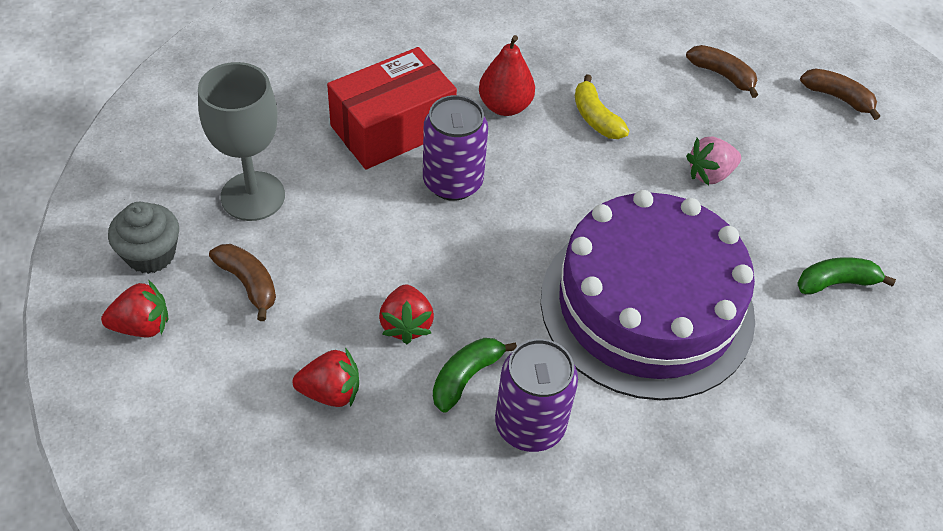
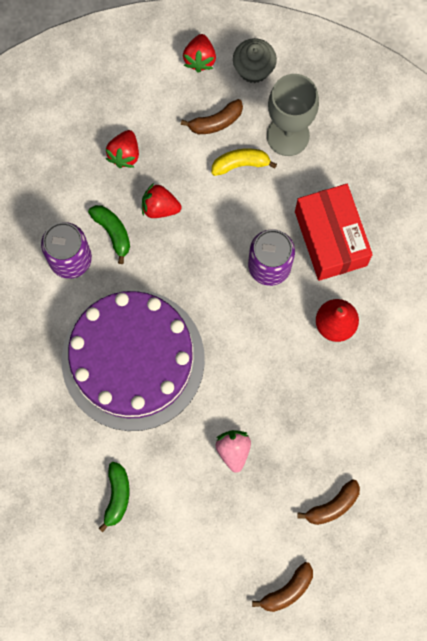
camera: 110 degrees right, 25 degrees up
(595, 118) = (308, 387): yellow banana -> yellow banana (240, 164)

